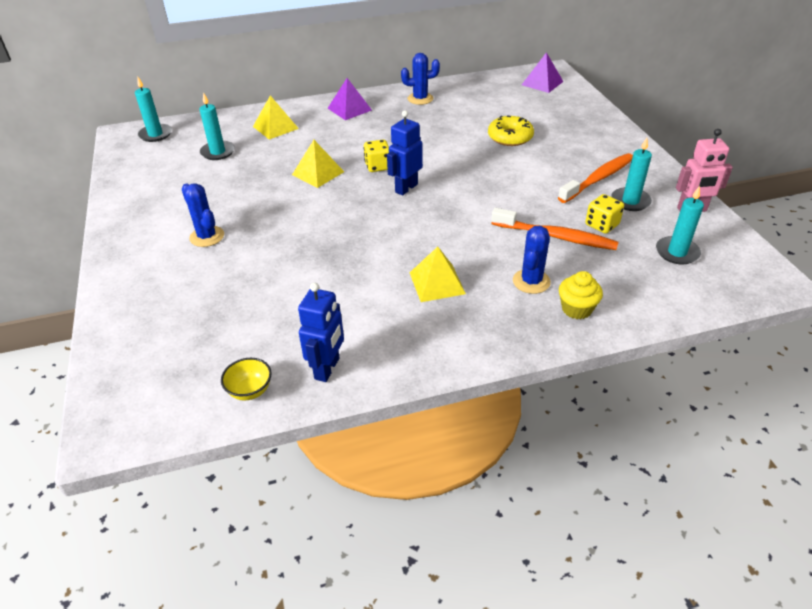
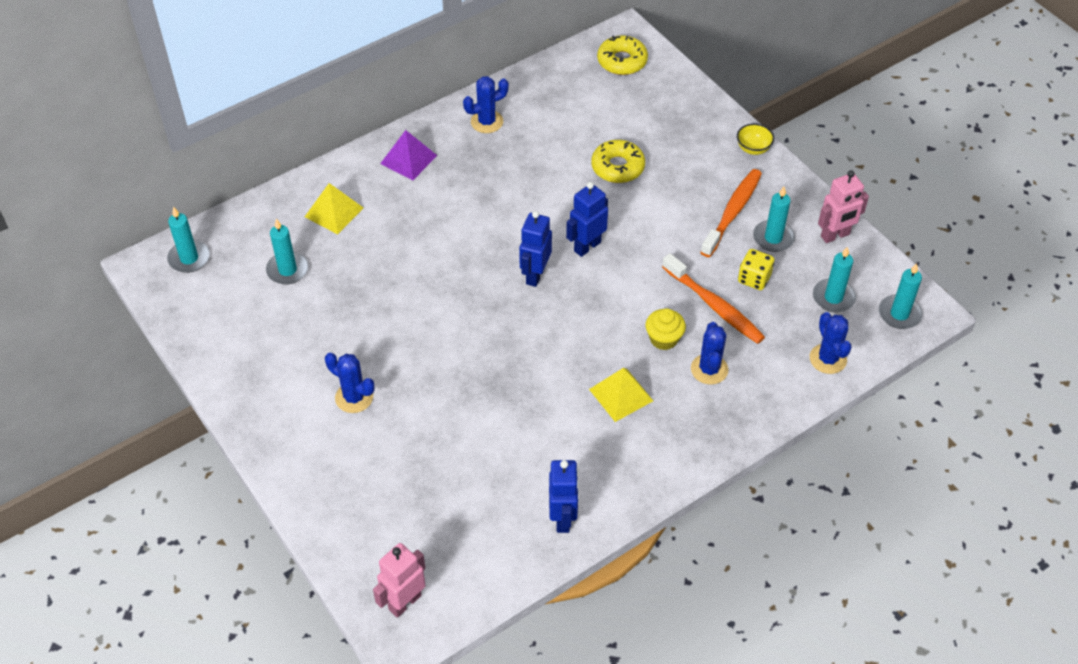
camera: 20 degrees left, 10 degrees up
(133, 401) = (404, 602): none -> pink robot
(250, 390) = (505, 560): yellow bowl -> yellow bowl (753, 149)
(318, 173) = (426, 275): yellow pyramid -> none
(378, 166) = (489, 249): yellow dice -> none
(459, 178) = (587, 246): none -> blue robot
(542, 83) = (622, 61): purple pyramid -> yellow donut
(556, 236) = (714, 305): orange toothbrush -> orange toothbrush turned 45 degrees clockwise
(576, 309) = (760, 391): yellow cupcake -> yellow cupcake (664, 339)
(657, 298) = (828, 359): none -> blue cactus
(744, 278) = (899, 314): none -> turquoise candle

